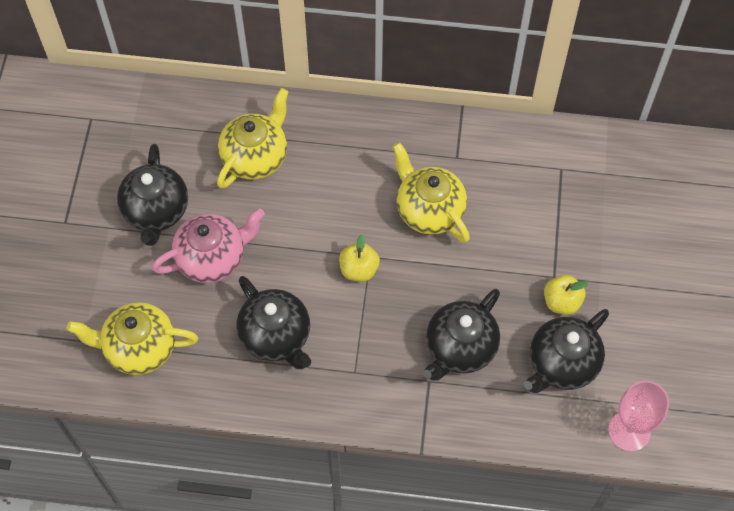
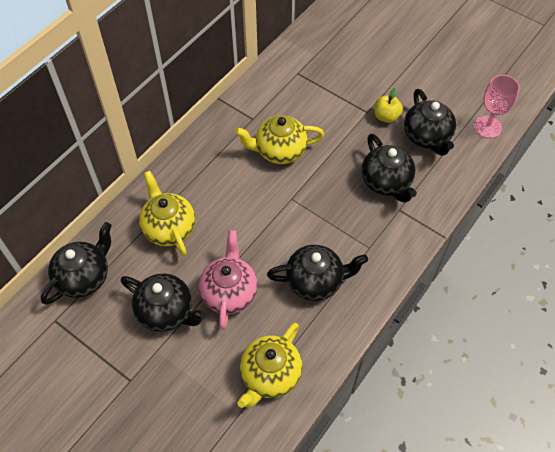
camera: 60 degrees left, 5 degrees down
(152, 114) = (84, 277): none -> black teapot
(359, 269) = (296, 209): yellow apple -> none

